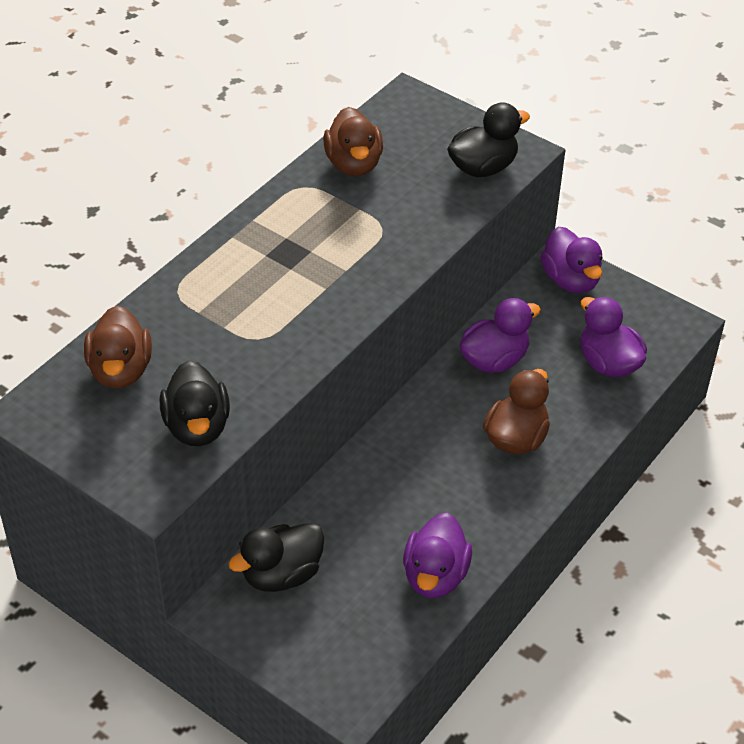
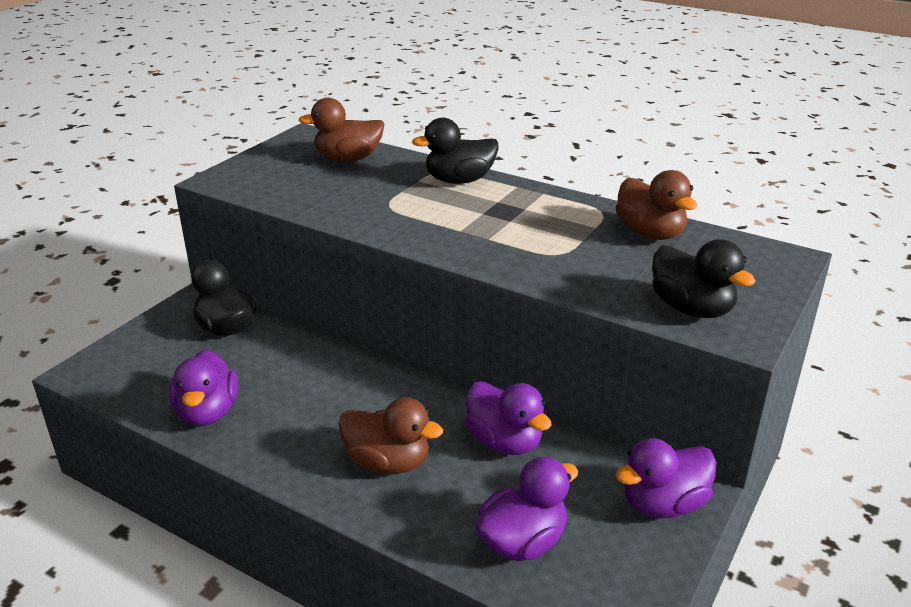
camera: 85 degrees right, 15 degrees down
(197, 427) = (285, 189): black duck -> black duck (459, 180)
(353, 164) = (650, 233): brown duck -> brown duck turned 105 degrees counterclockwise
(435, 576) = (207, 412): purple duck -> purple duck turned 105 degrees counterclockwise

